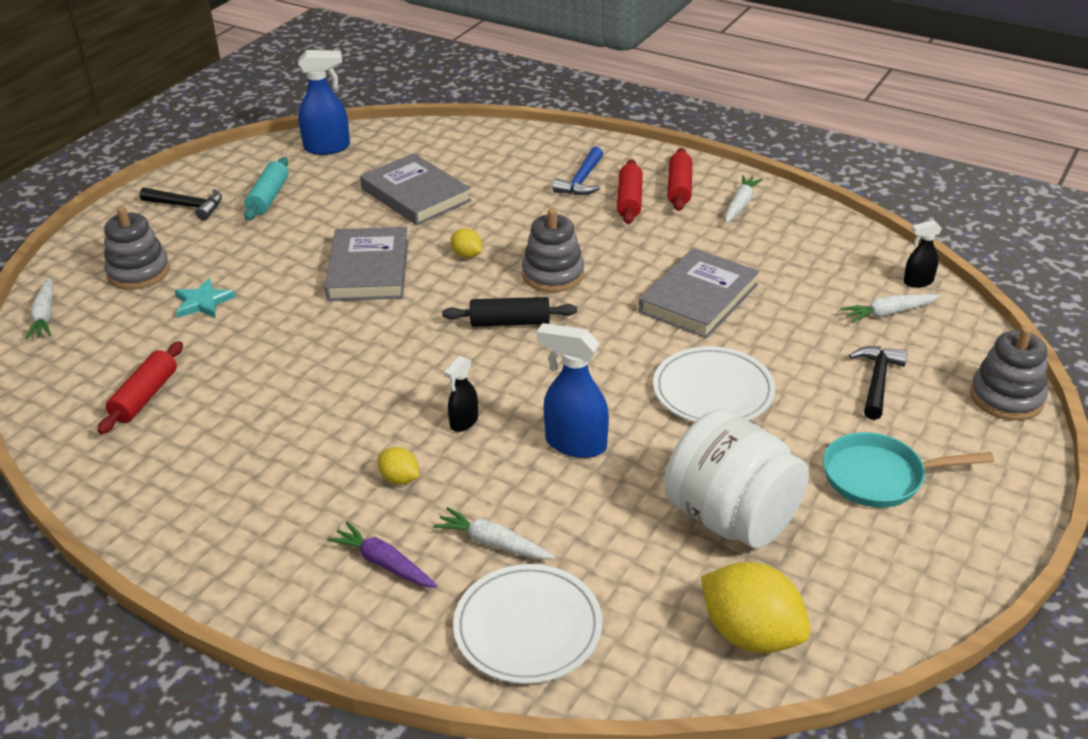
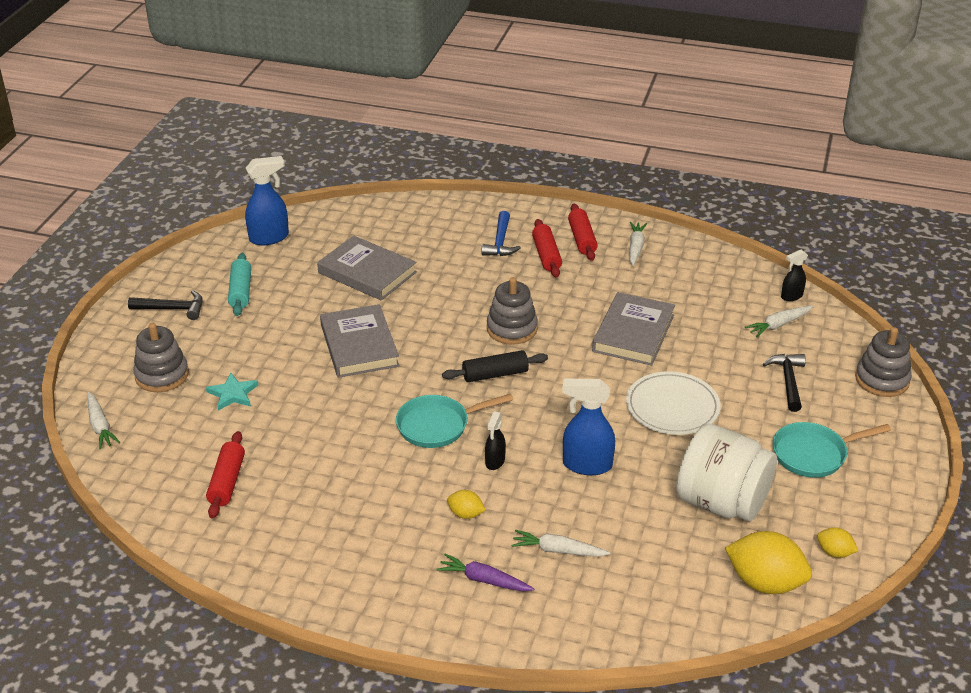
camera: 15 degrees left, 0 degrees up
(415, 370) = (437, 425): none -> turquoise pan
(467, 255) = (435, 321): yellow lemon -> yellow lemon (834, 552)
(528, 627) = (609, 607): white plate -> none

